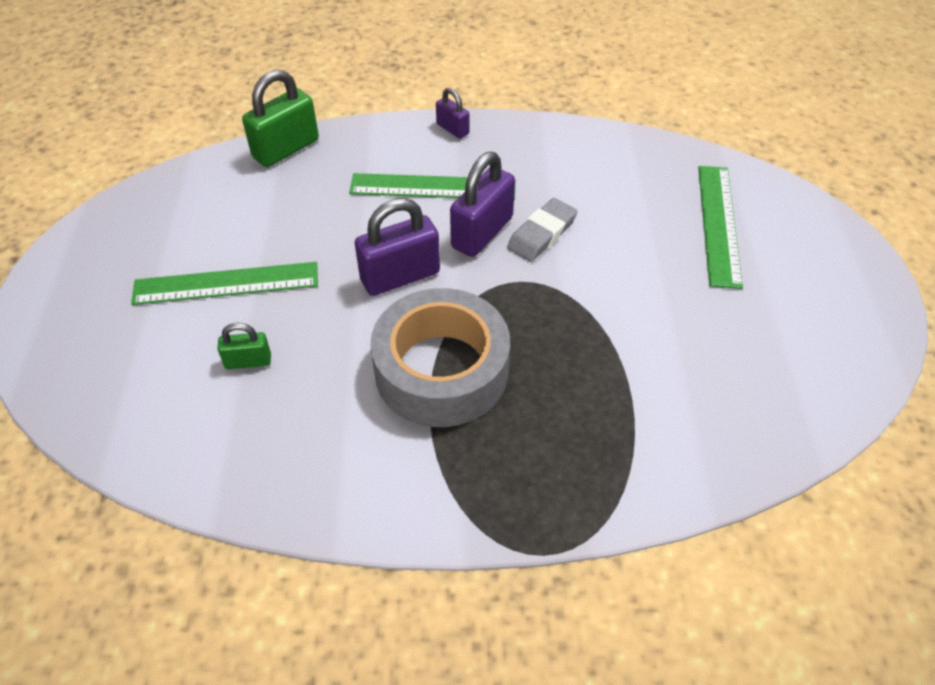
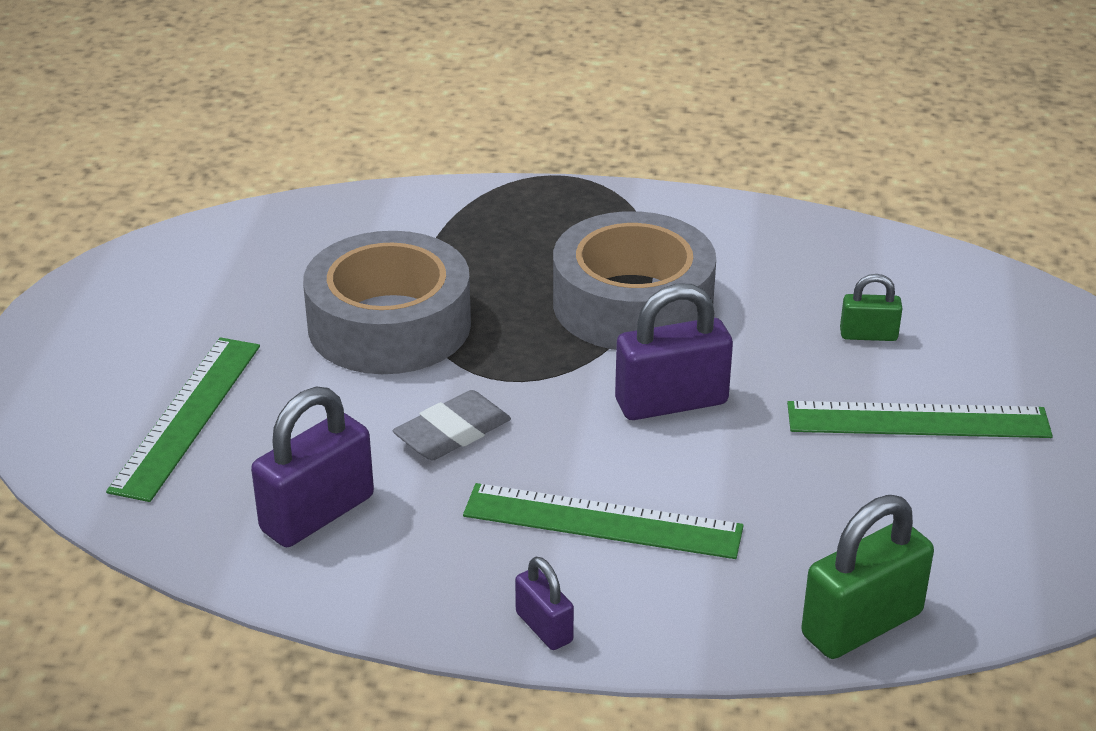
camera: 170 degrees left, 15 degrees down
(482, 232) = (541, 444): purple padlock -> purple padlock (317, 514)
(626, 320) = (389, 325): none -> grey tape

